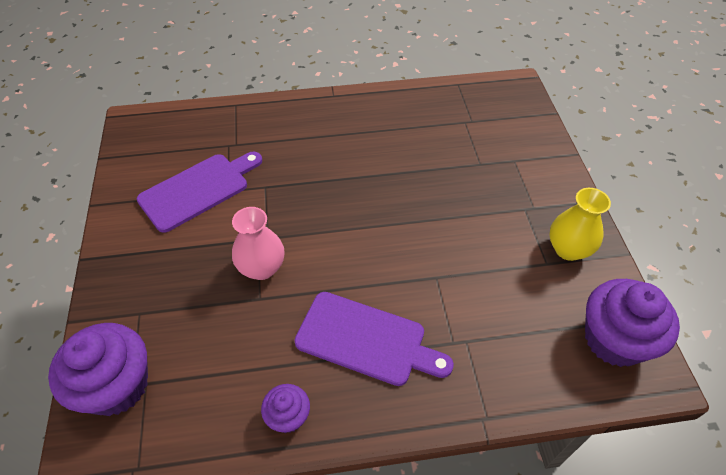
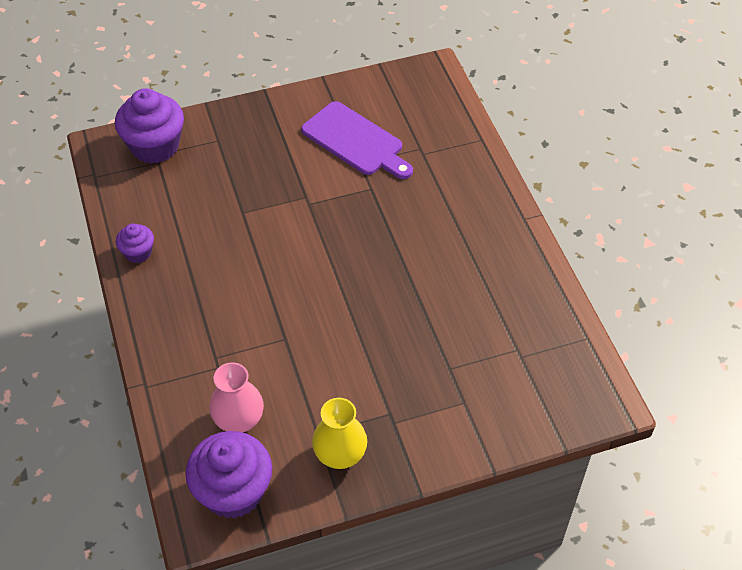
camera: 80 degrees right, 0 degrees up
(262, 268) = (274, 207): pink vase -> pink vase (239, 420)
(366, 340) = (210, 293): purple cutting board -> none

